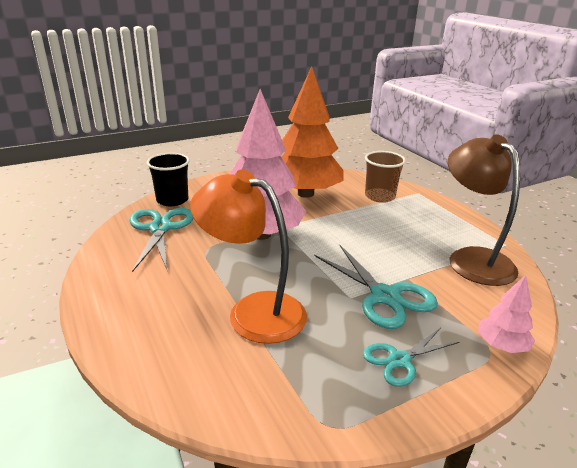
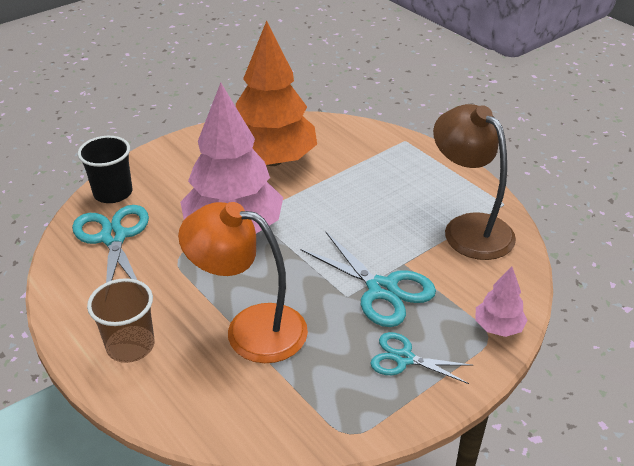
camera: 10 degrees left, 10 degrees up
(380, 196) = (361, 152): brown cup -> brown cup (130, 346)
(400, 360) = (404, 358): turquoise scissors -> turquoise scissors turned 60 degrees clockwise

